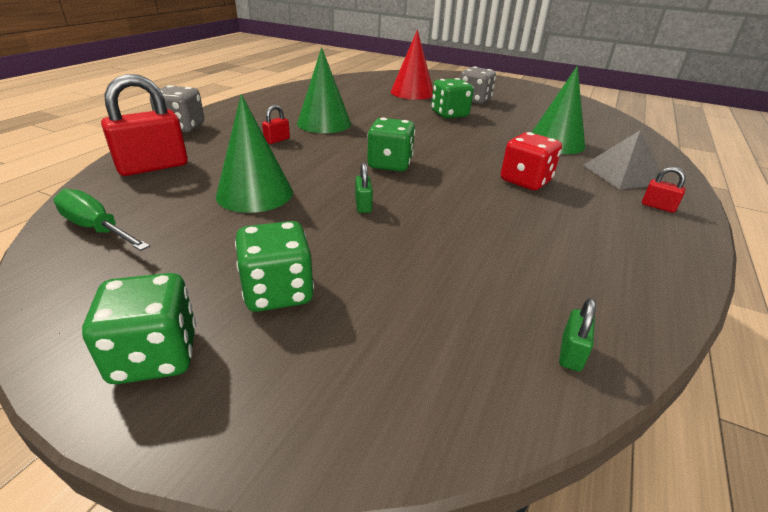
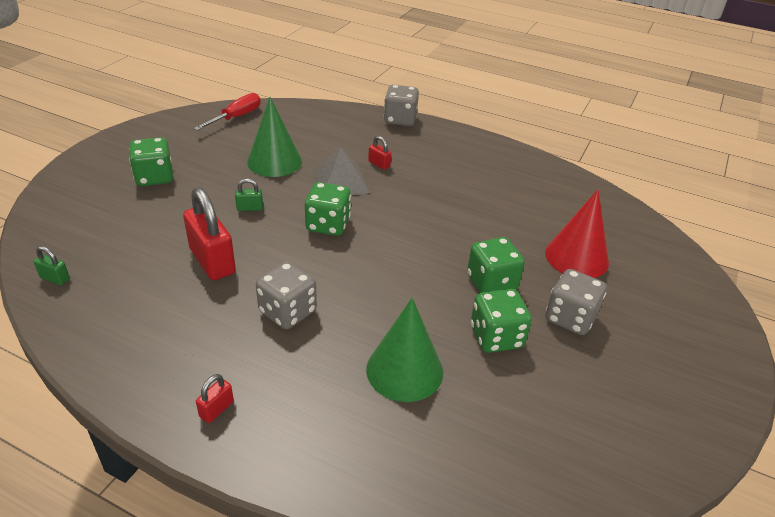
camera: 90 degrees right, 5 degrees up
(96, 228) = (236, 117): green screwdriver -> red screwdriver
(153, 167) = (320, 120): red padlock -> red padlock (212, 261)
(155, 355) = (121, 150): green dice -> green dice (496, 337)
(324, 123) = (430, 188): green cone -> none
(525, 181) = (287, 312): red dice -> grey dice
(623, 174) = (303, 410): grey pyramid -> grey pyramid (340, 181)

